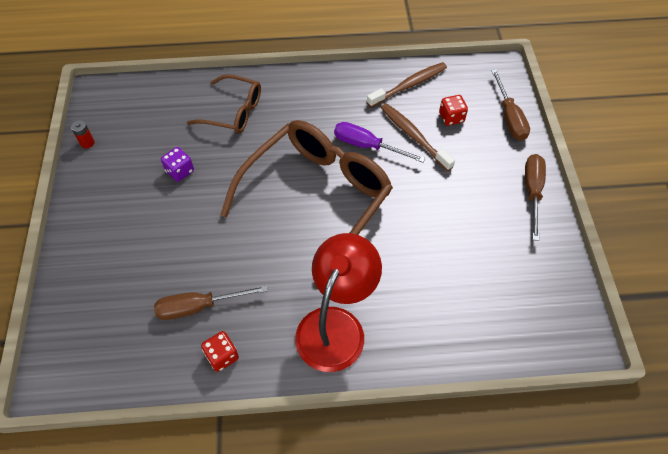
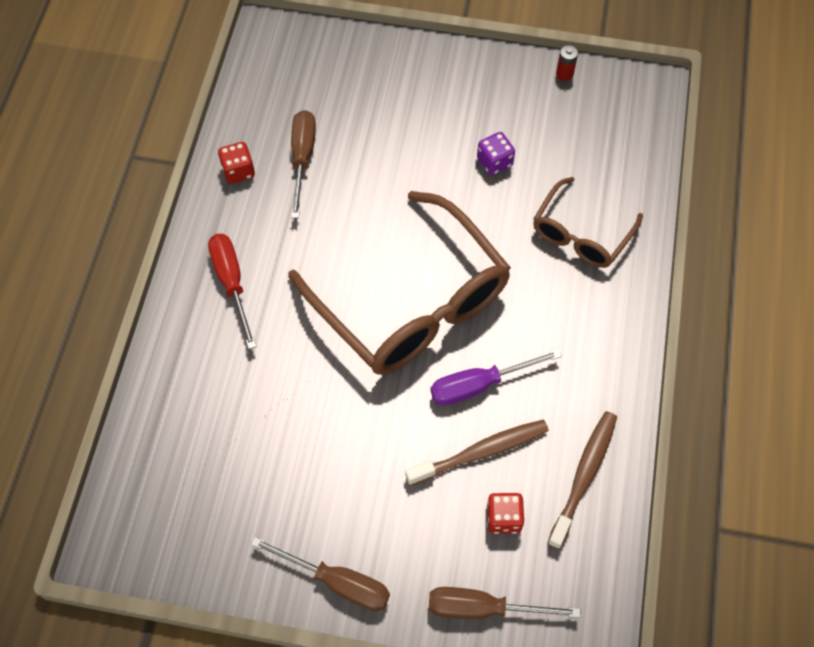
camera: 105 degrees right, 5 degrees up
(336, 325) = (232, 283): red lamp -> red screwdriver
(367, 146) = (479, 385): purple screwdriver -> purple screwdriver turned 150 degrees counterclockwise
(408, 85) = (583, 477): brown toothbrush -> brown toothbrush turned 135 degrees counterclockwise

